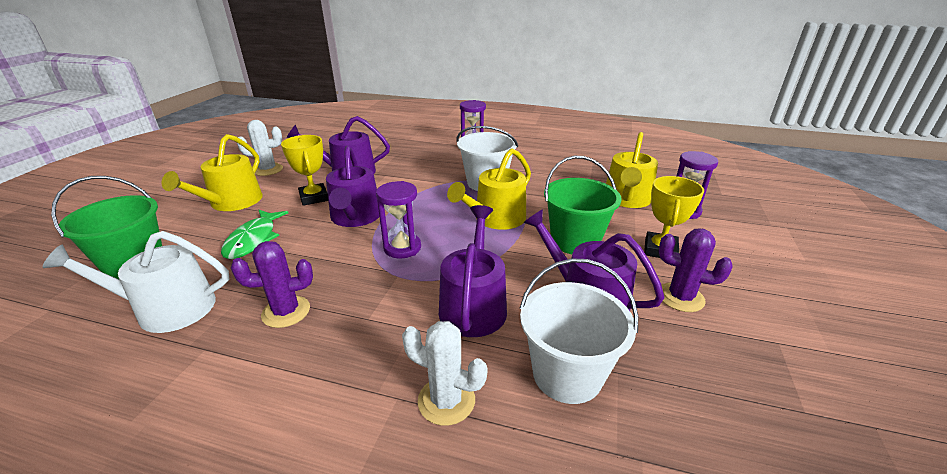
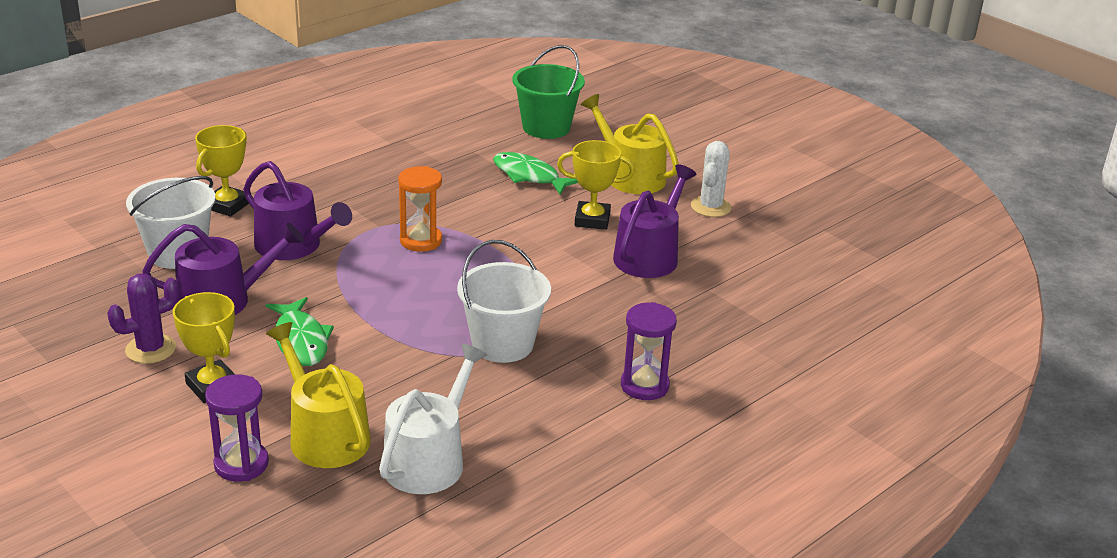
camera: 120 degrees right, 0 degrees up
(167, 308) = (458, 135): white watering can -> white watering can (429, 459)
(286, 312) = (394, 173): purple cactus -> none
(355, 217) = (514, 232): purple watering can -> none
(402, 248) = (421, 241): purple hourglass -> orange hourglass
(446, 400) = (227, 205): white cactus -> yellow trophy
(495, 219) = (406, 312): yellow watering can -> none
(575, 241) = (300, 341): green bucket -> green fish

